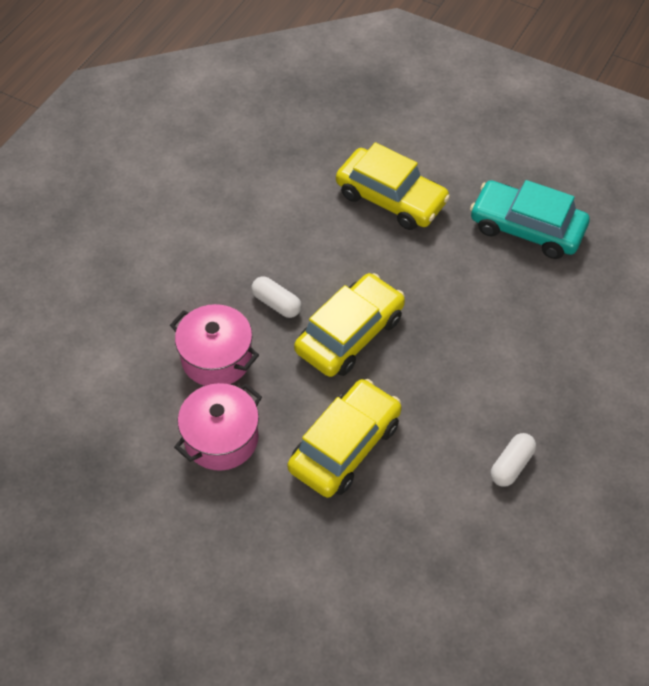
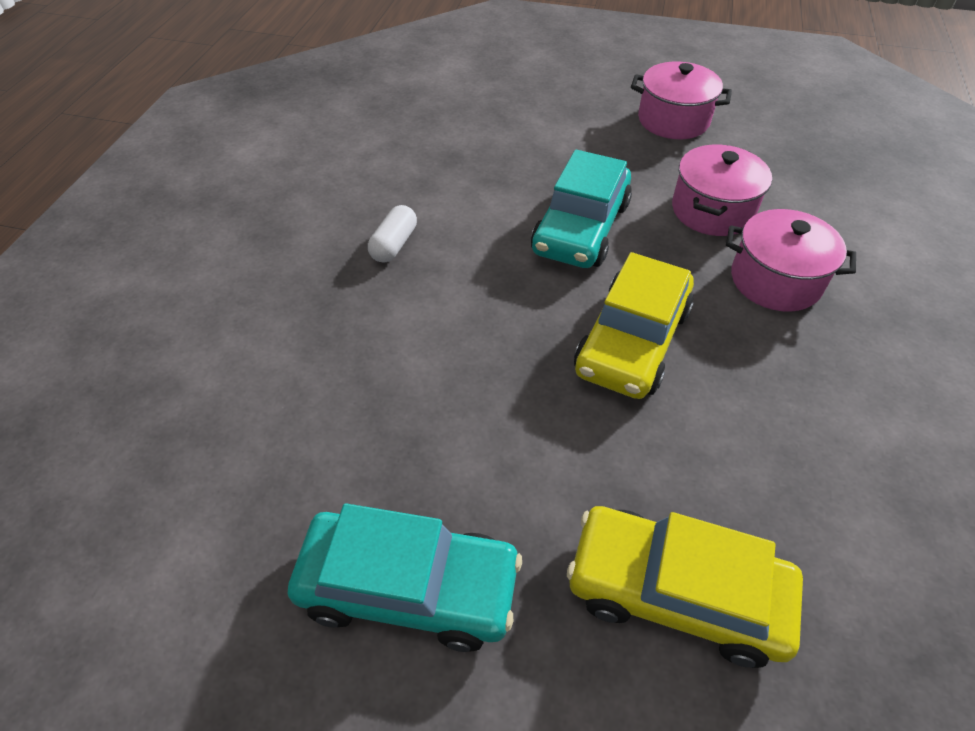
camera: 165 degrees right, 5 degrees down
(184, 575) = (673, 120): none -> pink pot
(276, 303) = (750, 358): white capsule -> none
(345, 446) = (581, 228): yellow car -> turquoise car

